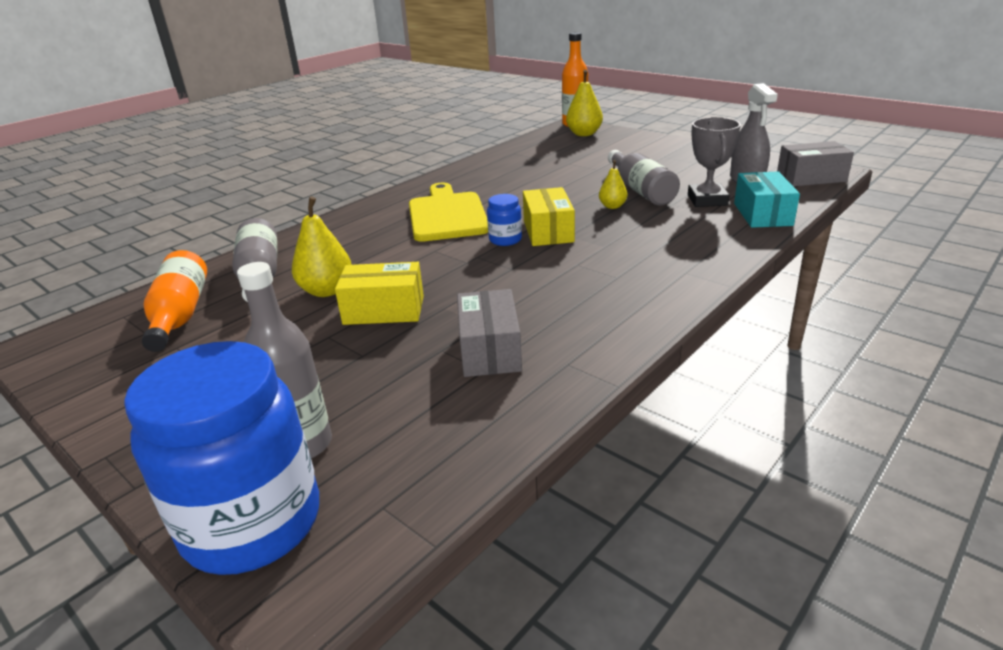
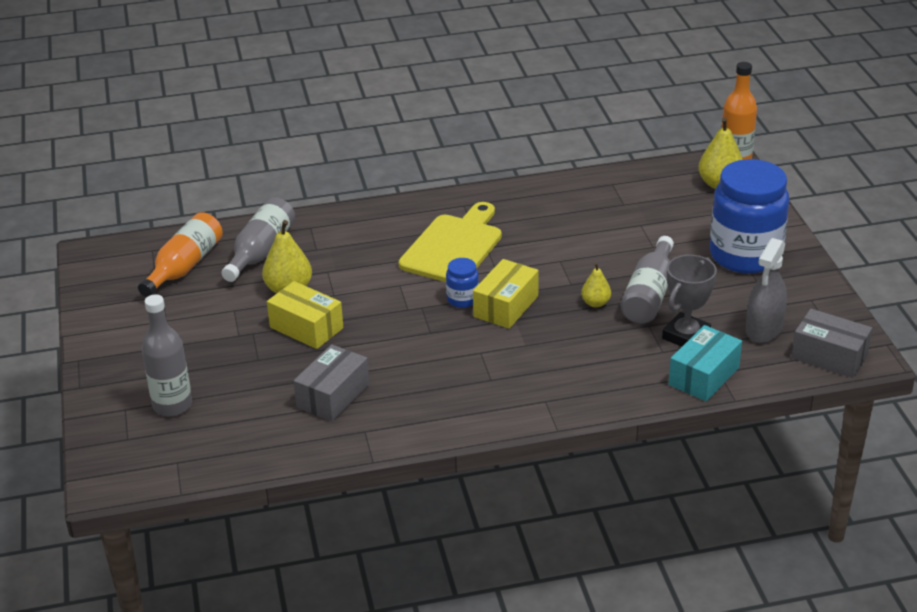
camera: 35 degrees right, 5 degrees up
(252, 523) = (115, 437): blue jar -> blue jar (745, 255)

